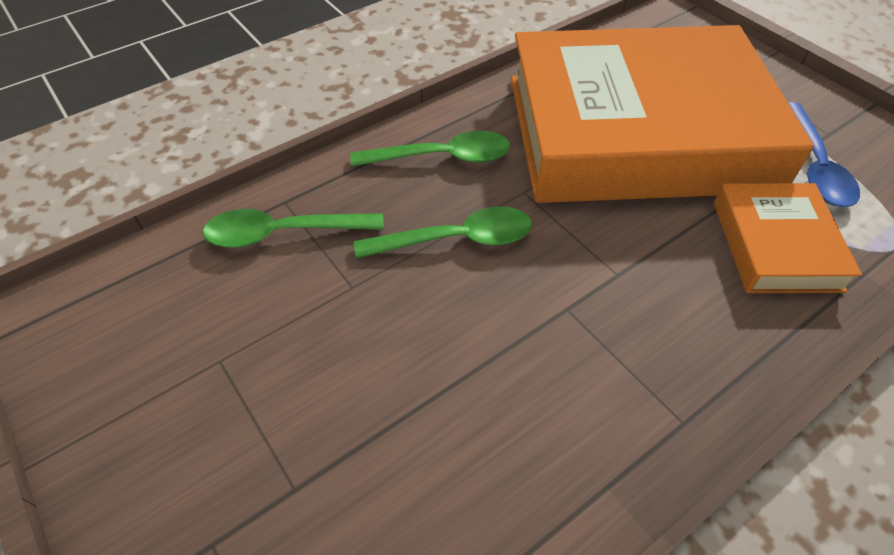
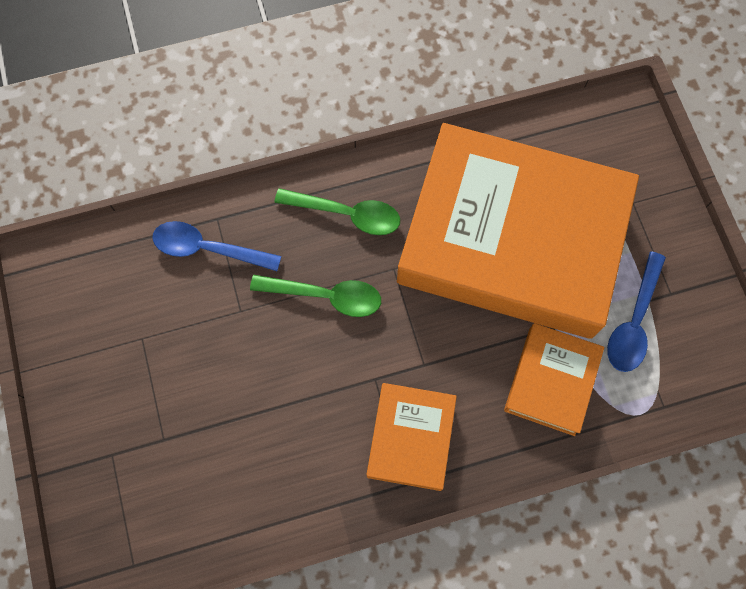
camera: 20 degrees right, 20 degrees up
(284, 233) = (208, 249): green spoon -> blue spoon
(654, 362) = (411, 438): none -> orange book

